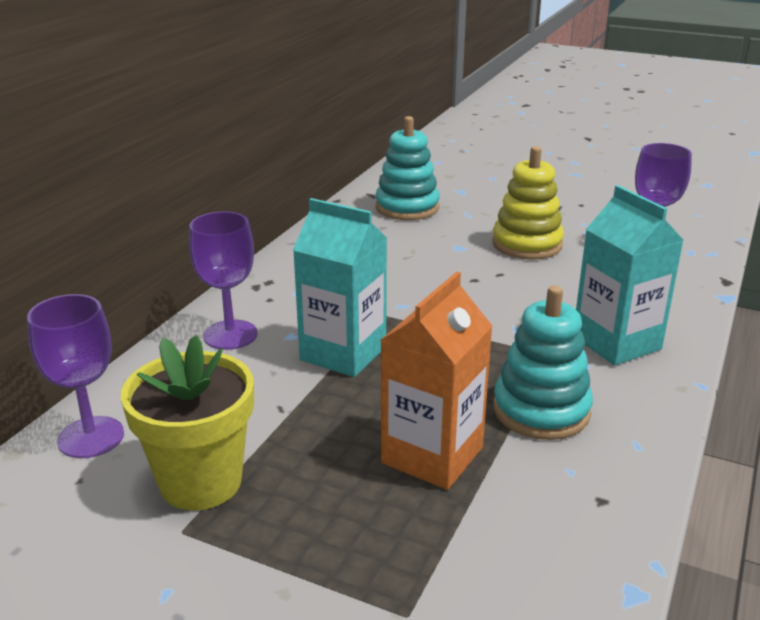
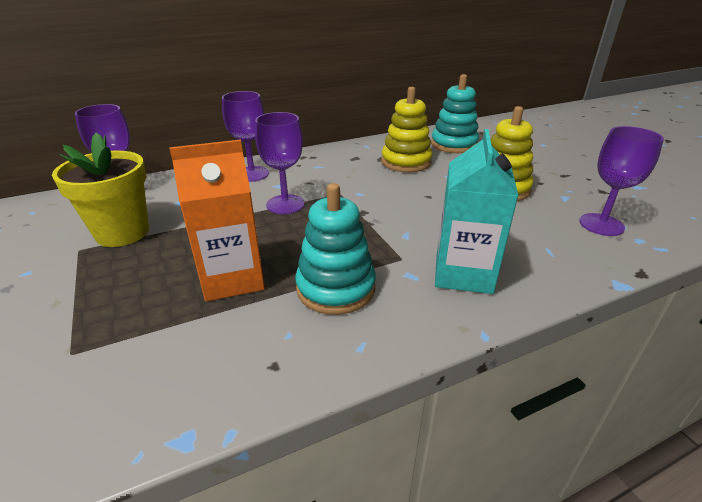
camera: 40 degrees right, 5 degrees up
(343, 353) = (285, 204): turquoise carton -> purple goblet
(390, 248) = (406, 162): none -> yellow stacking toy

